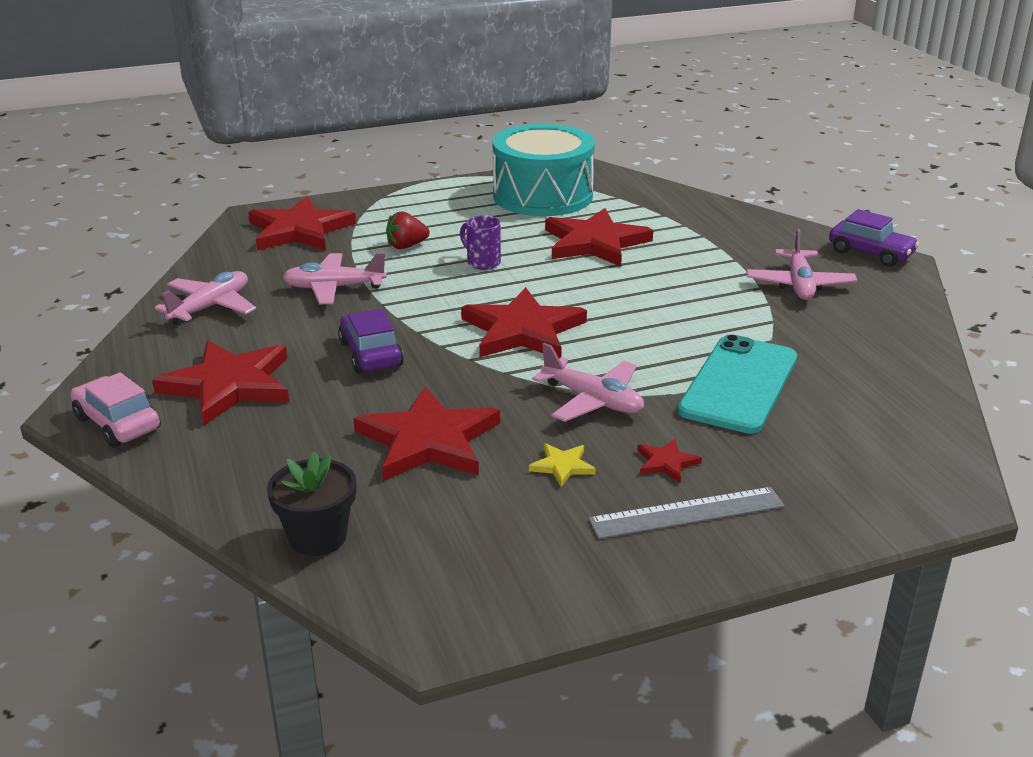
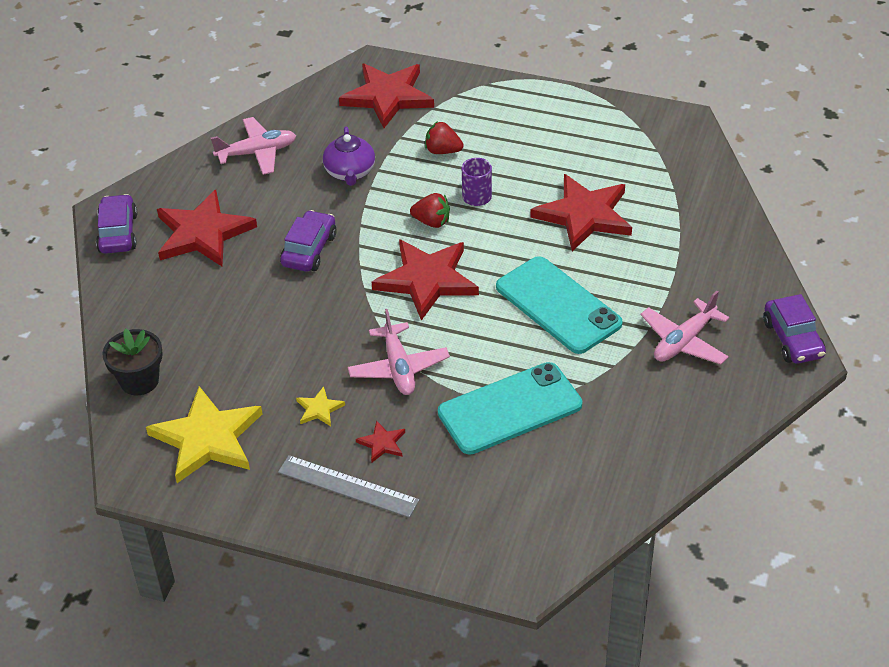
camera: 40 degrees right, 15 degrees up
(117, 423) = (118, 233): pink car -> purple car
(334, 288) = (350, 172): pink plane -> purple teapot
(428, 440) = (267, 344): red star -> none
(466, 292) = (432, 222): none -> red strawberry
(475, 549) = (207, 438): none -> yellow star
(542, 196) = (609, 140): turquoise drum -> none
(665, 302) = (558, 305): none -> turquoise phone

